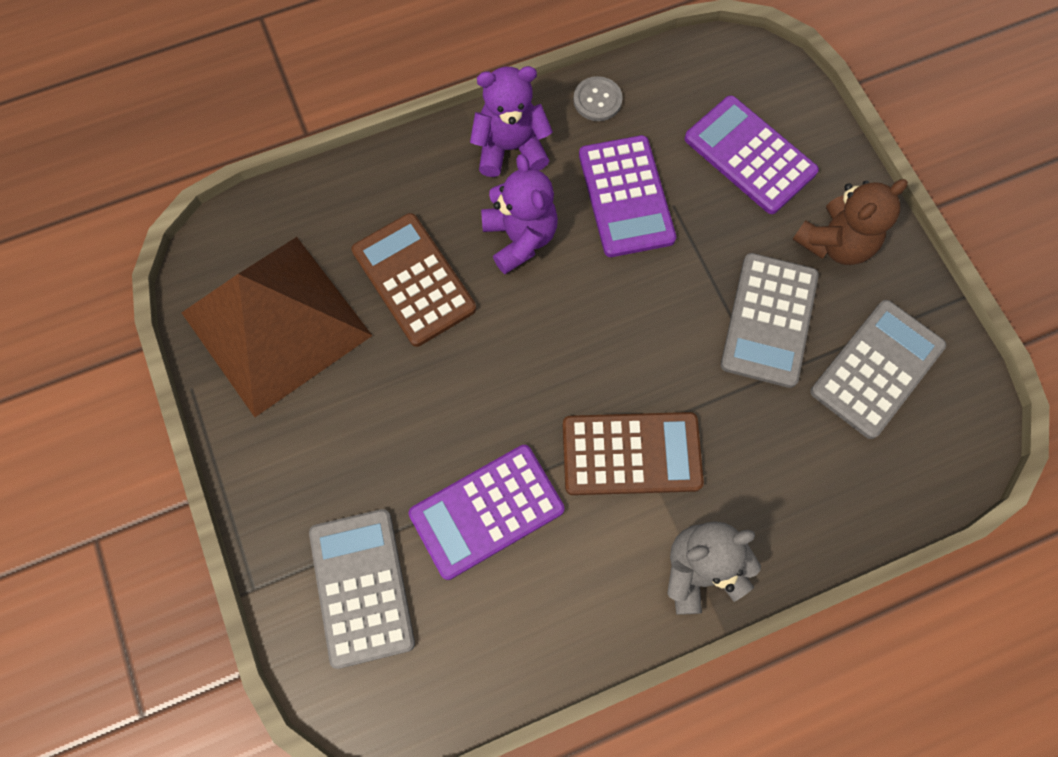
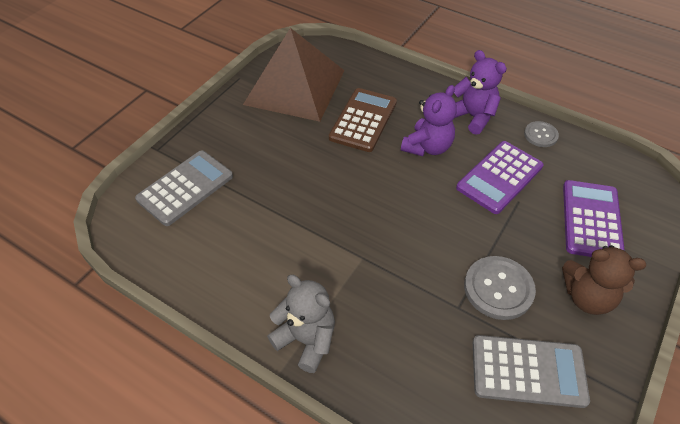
camera: 55 degrees right, 20 degrees down
(487, 511) = (263, 216): purple calculator -> none
(631, 453) = (350, 263): brown calculator -> none
(769, 320) = (498, 288): grey calculator -> grey button

